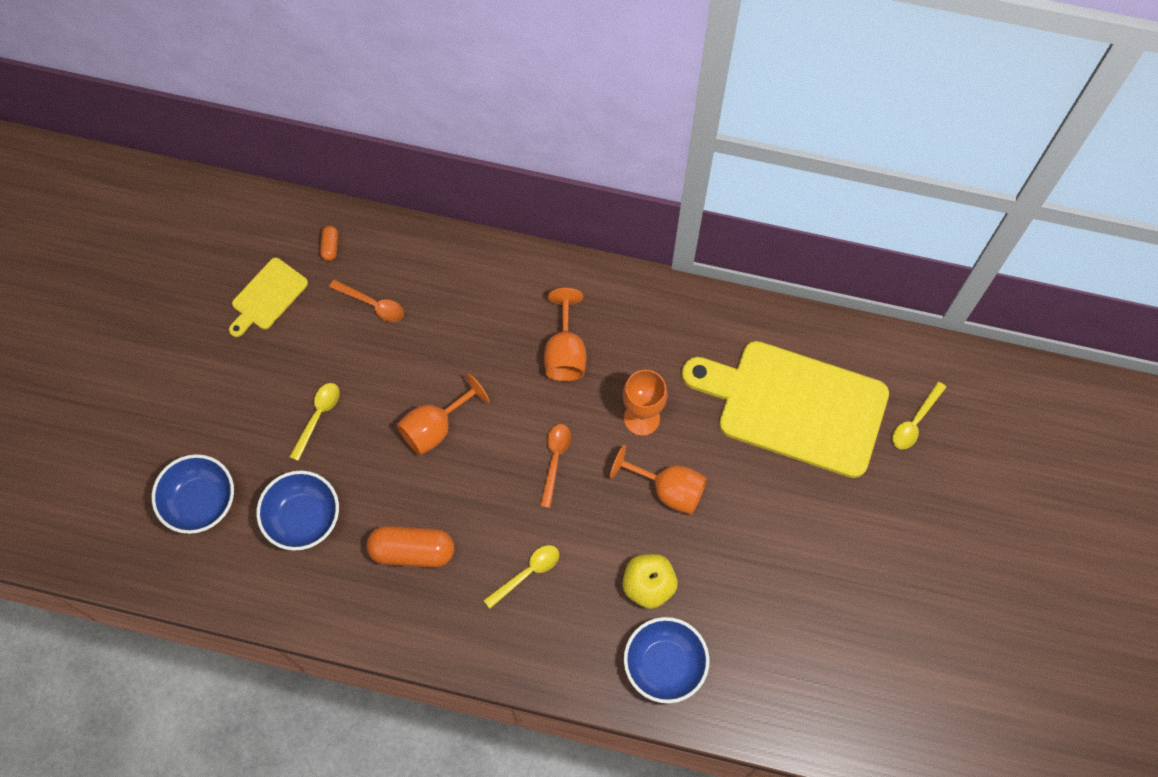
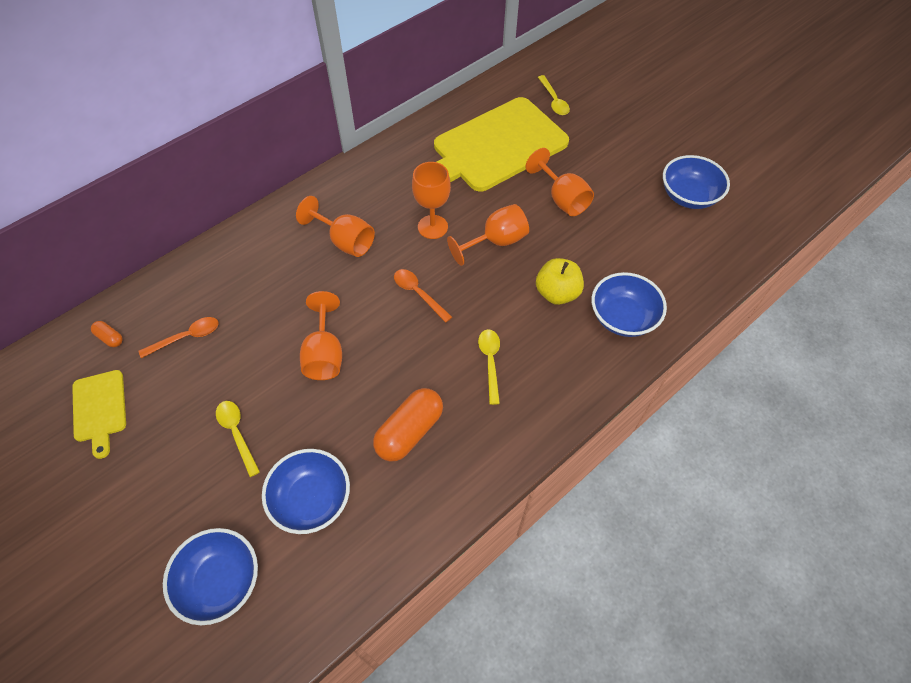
camera: 55 degrees left, 10 degrees down
(774, 518) = (562, 199): none -> orange goblet
(880, 645) = (688, 196): none -> blue bowl

